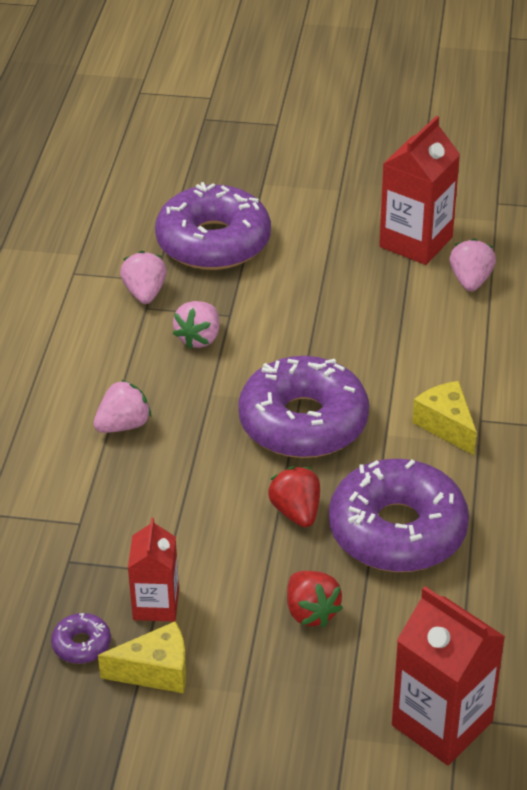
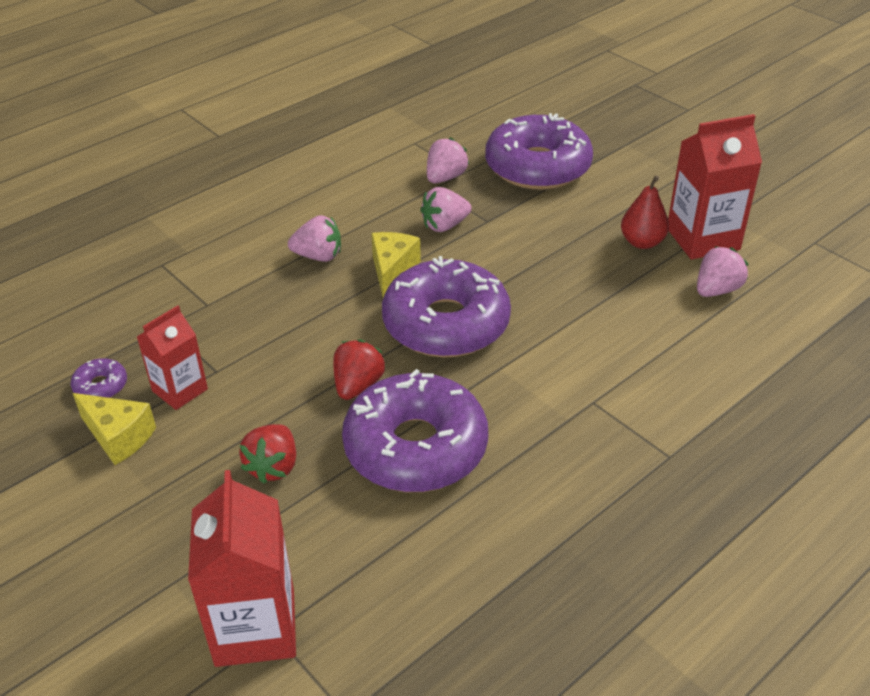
camera: 40 degrees right, 0 degrees up
(374, 269) = (642, 242): none -> red pear
(446, 426) = (557, 390): yellow cheese -> yellow cheese (392, 271)

